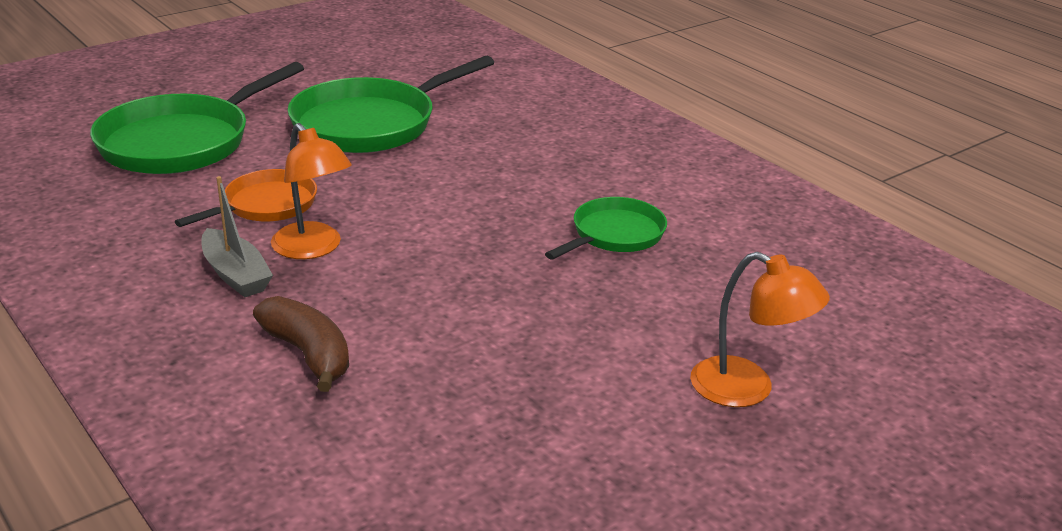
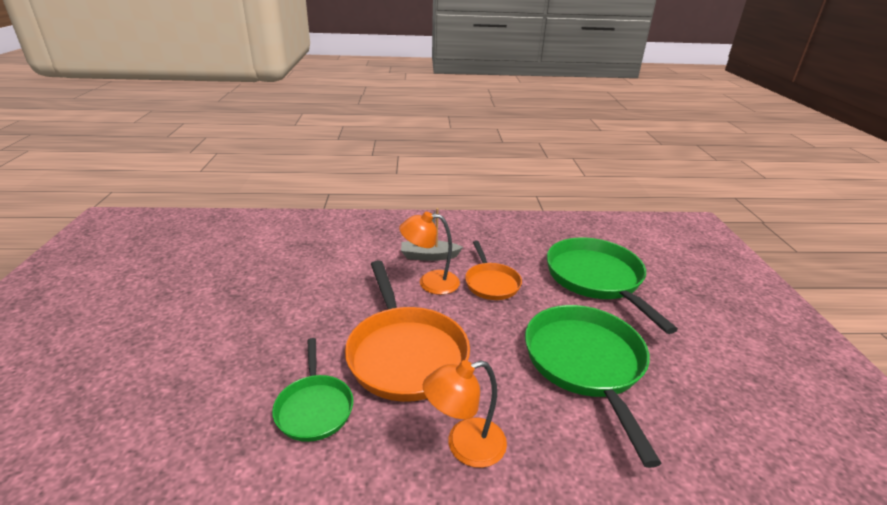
camera: 125 degrees right, 0 degrees up
(308, 354) = (347, 255): brown banana -> none
(476, 216) = (405, 353): none -> orange pan
(747, 389) = (130, 366): orange lamp -> orange lamp (464, 446)

